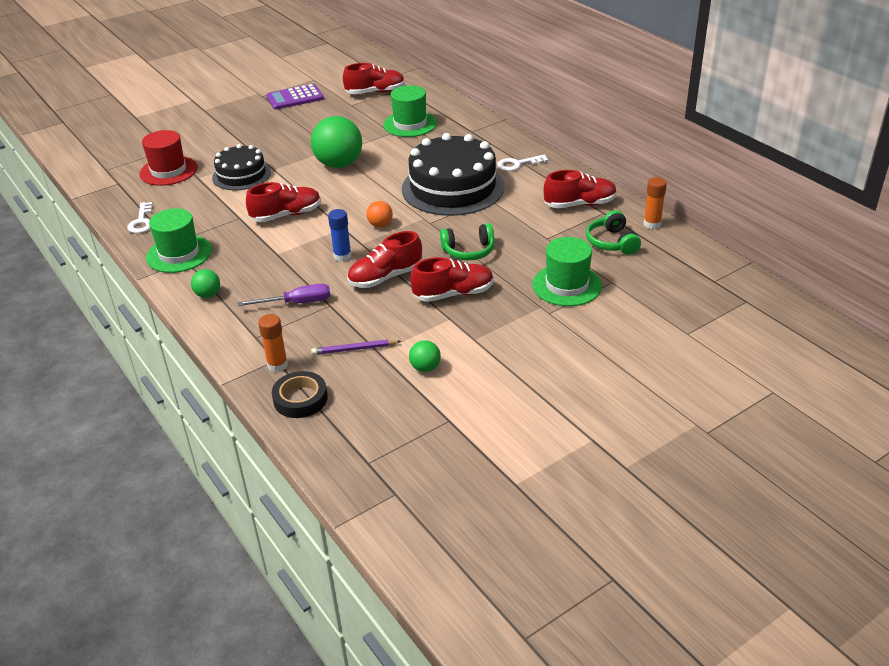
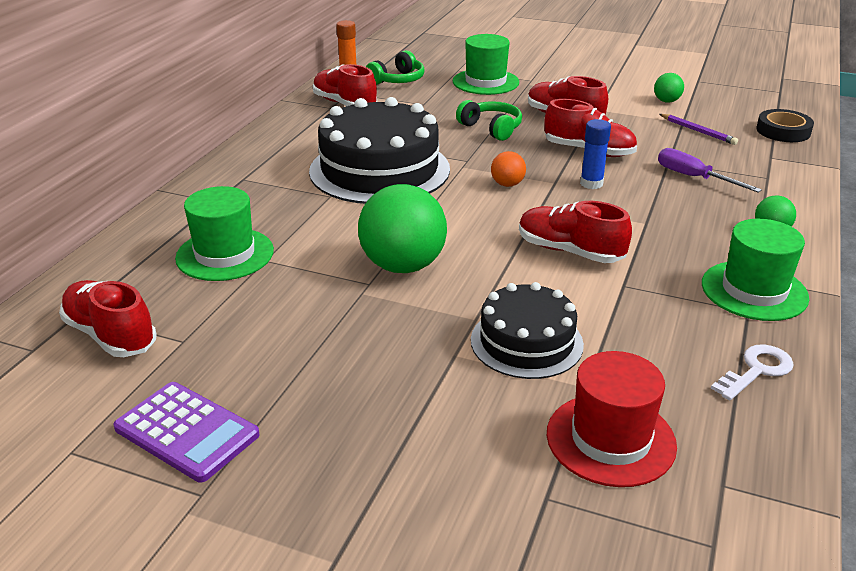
camera: 125 degrees left, 5 degrees down
(277, 365) = (774, 153): orange glue stick -> none
(518, 164) = (286, 150): white key -> none

